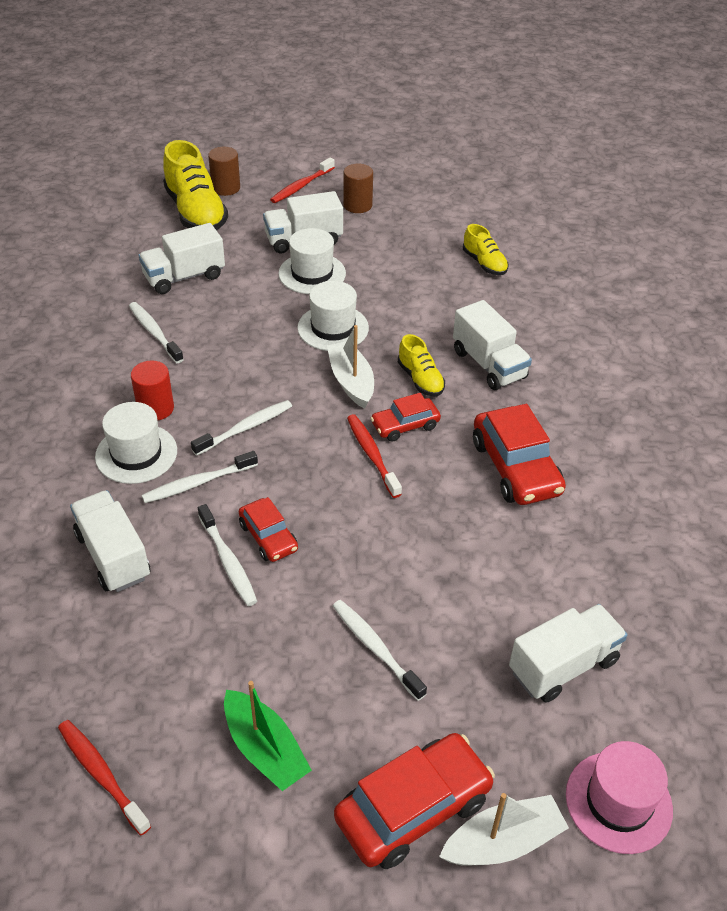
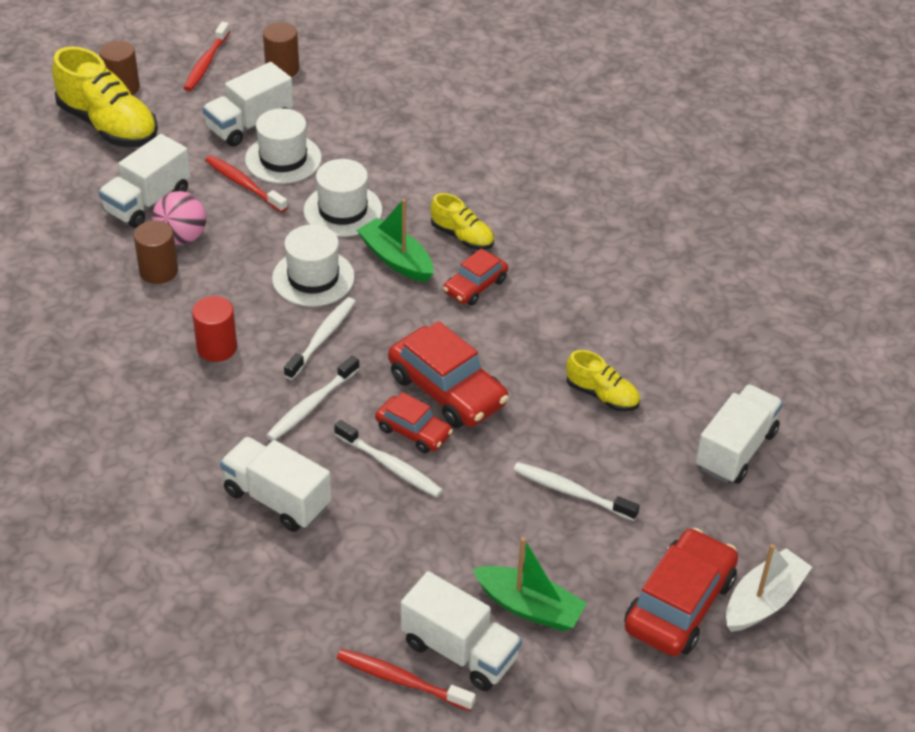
camera: 25 degrees left, 0 degrees up
(136, 454) = (229, 398): white hat -> white hat (313, 278)
(154, 332) = (158, 271): white toothbrush -> brown cylinder
(190, 312) = (181, 238): none -> pink ball
(351, 381) = (396, 259): white boat -> green boat
(372, 455) = (461, 324): red toothbrush -> red toothbrush (244, 185)
(484, 263) = (453, 98): yellow shoe -> yellow shoe (602, 395)
(488, 364) = (518, 202): white truck -> white truck (459, 650)
(516, 467) = (600, 293): red car -> red car (447, 390)
(618, 802) = (834, 537): pink hat -> none

